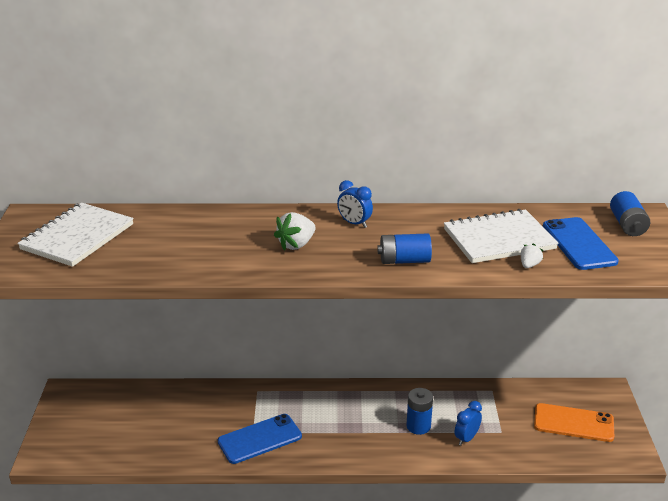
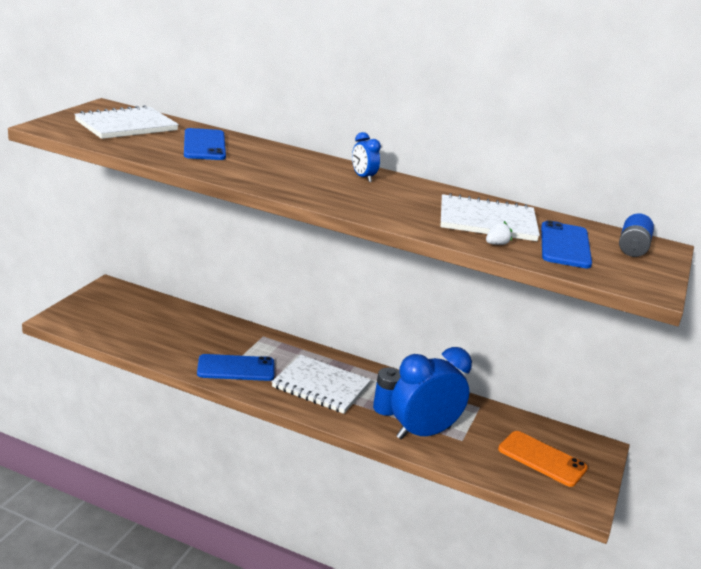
camera: 20 degrees right, 5 degrees down
(177, 235) = (204, 145): none -> blue phone
(296, 245) = (296, 175): white strawberry -> none
(348, 426) = (321, 386): none -> white notebook
(404, 260) = (379, 209): blue battery -> none
(466, 438) = (423, 433): blue clock -> blue clock, size x2.22

